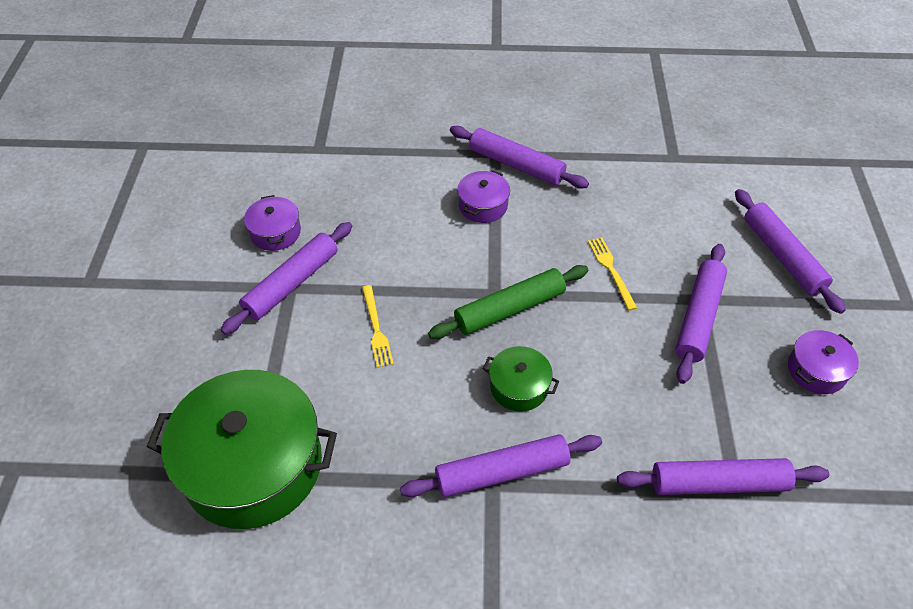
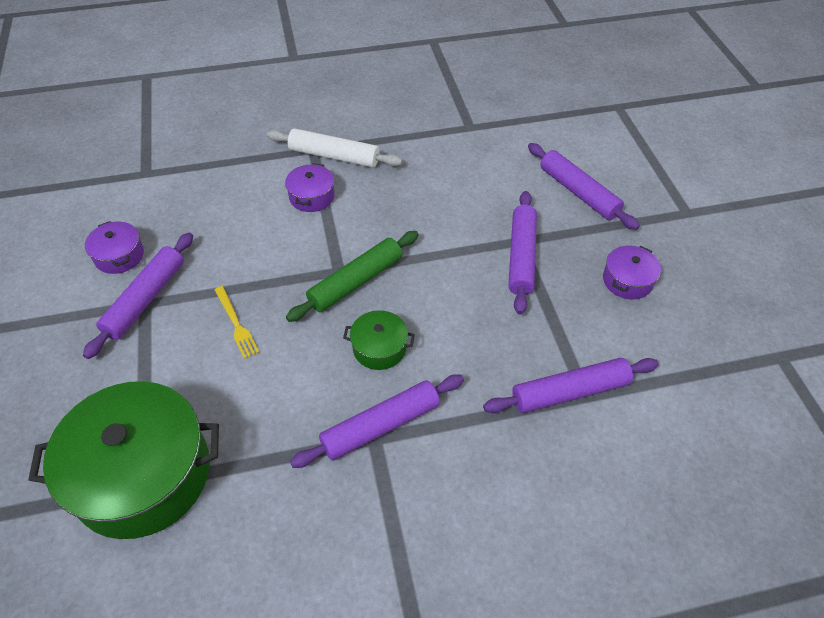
camera: 15 degrees left, 0 degrees up
(516, 165) = (334, 156): purple rolling pin -> white rolling pin
(611, 270) = (438, 231): yellow fork -> none

